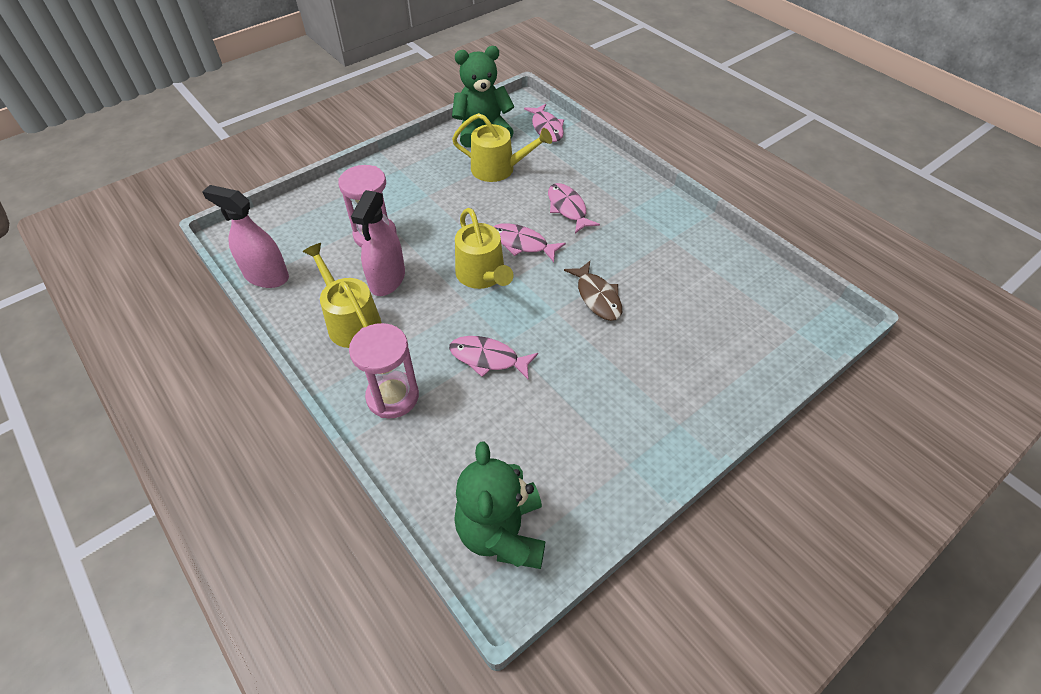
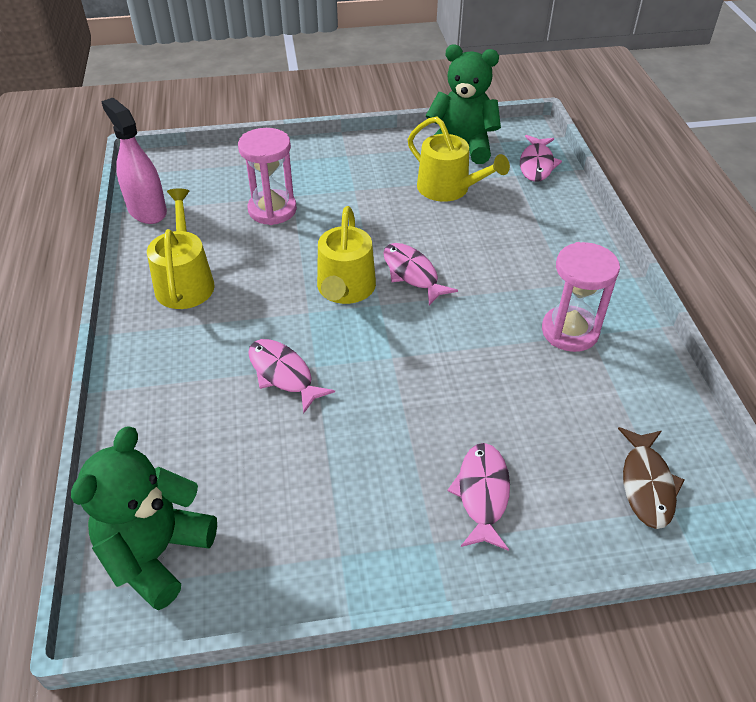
camera: 30 degrees right, 5 degrees down
(387, 279) = (249, 256): pink spray bottle -> none
(392, 396) = (164, 369): pink hourglass -> pink hourglass (570, 331)
(568, 208) = (493, 256): pink fish -> pink fish (482, 493)
(597, 297) = (450, 362): brown fish -> brown fish (646, 485)

